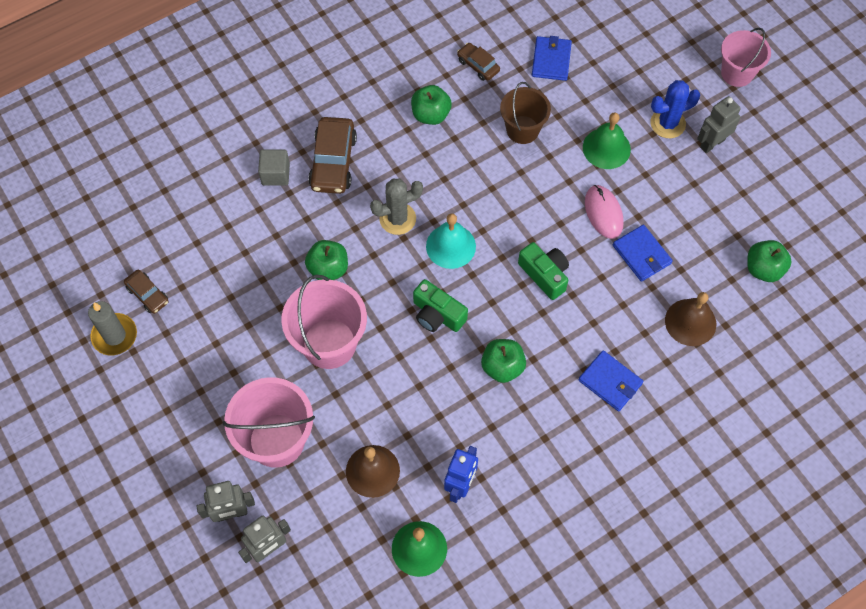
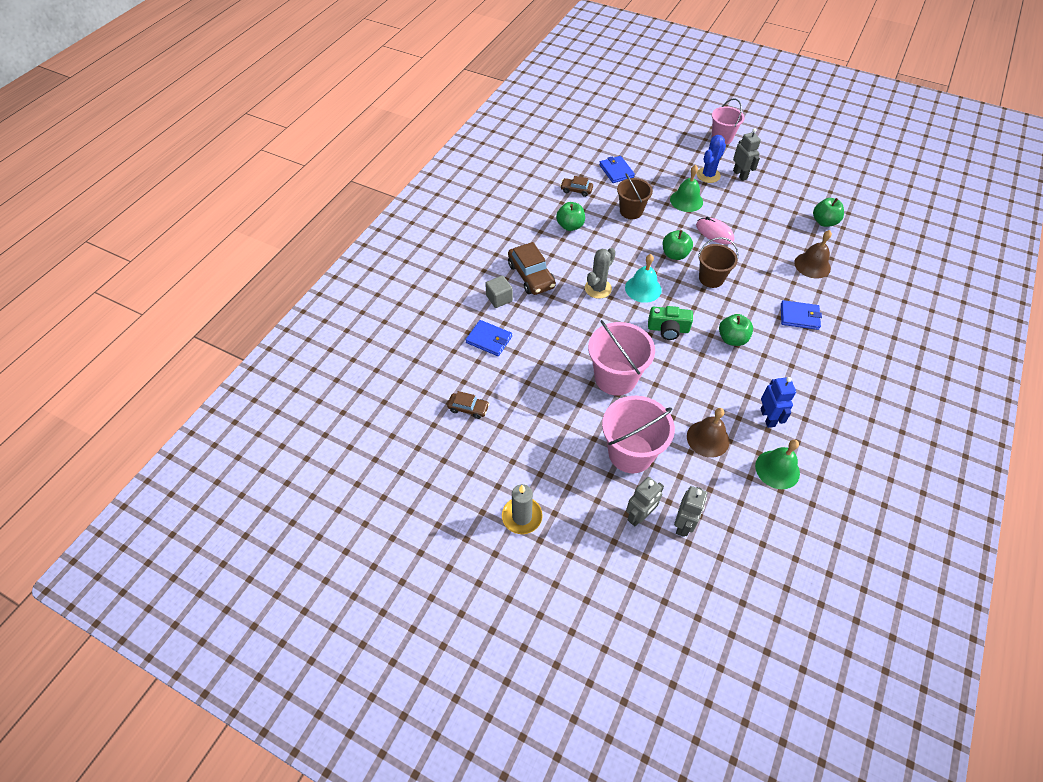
camera: 30 degrees left, 10 degrees down
(114, 335) = (464, 445): grey candle -> grey candle (522, 516)
(328, 269) = (578, 336): green apple -> green apple (674, 254)
(545, 274) = (711, 278): green camera -> brown bucket
(641, 254) = (754, 244): blue wallet -> blue wallet (489, 340)
(712, 143) = (740, 175): grey robot -> grey robot turned 135 degrees clockwise

